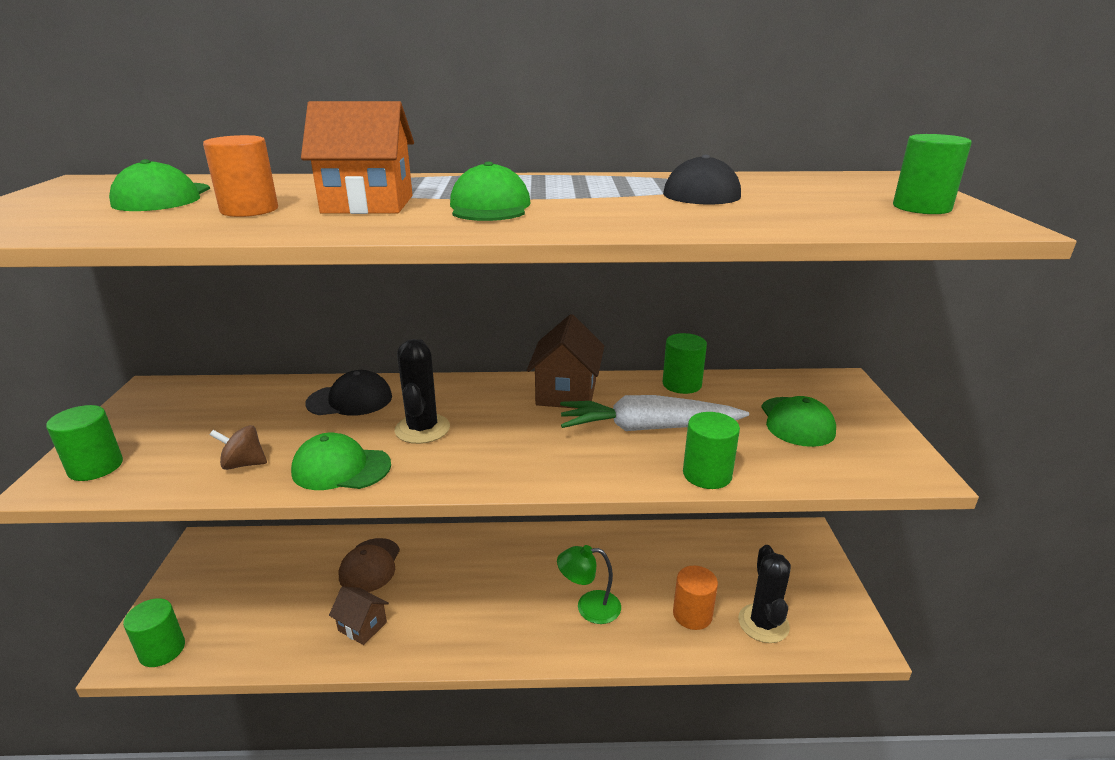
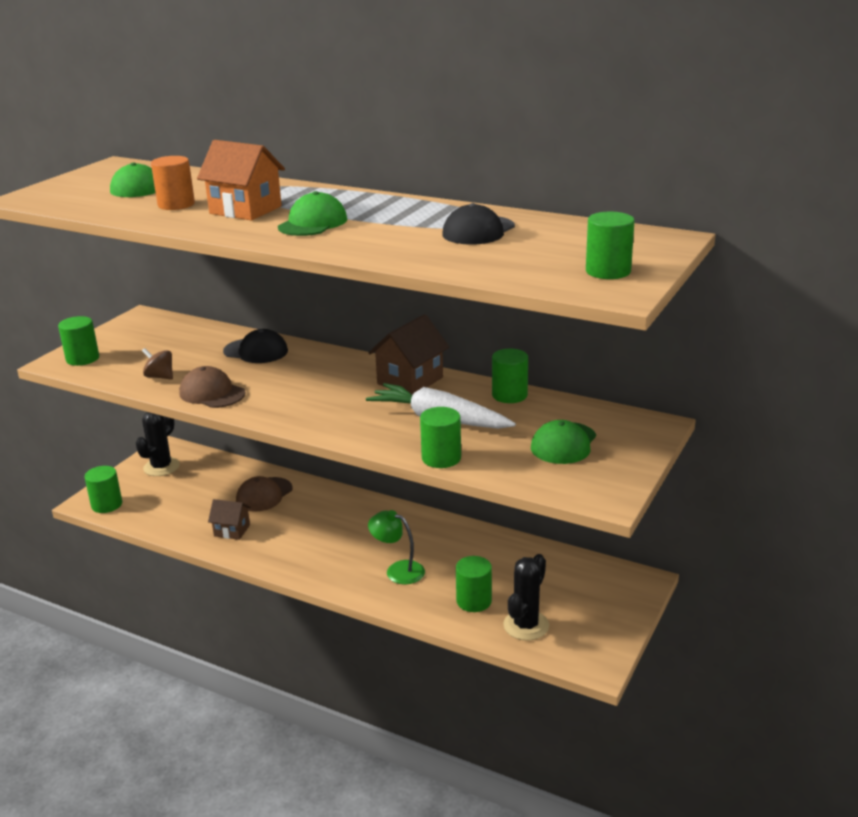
camera: 30 degrees right, 0 degrees up
(341, 468) = (212, 393): green cap -> brown cap
(362, 626) = (232, 530): brown house -> brown house turned 45 degrees counterclockwise
(422, 429) = (283, 381): black cactus -> black cactus (161, 467)
(692, 614) = (474, 601): orange cylinder -> green cylinder

